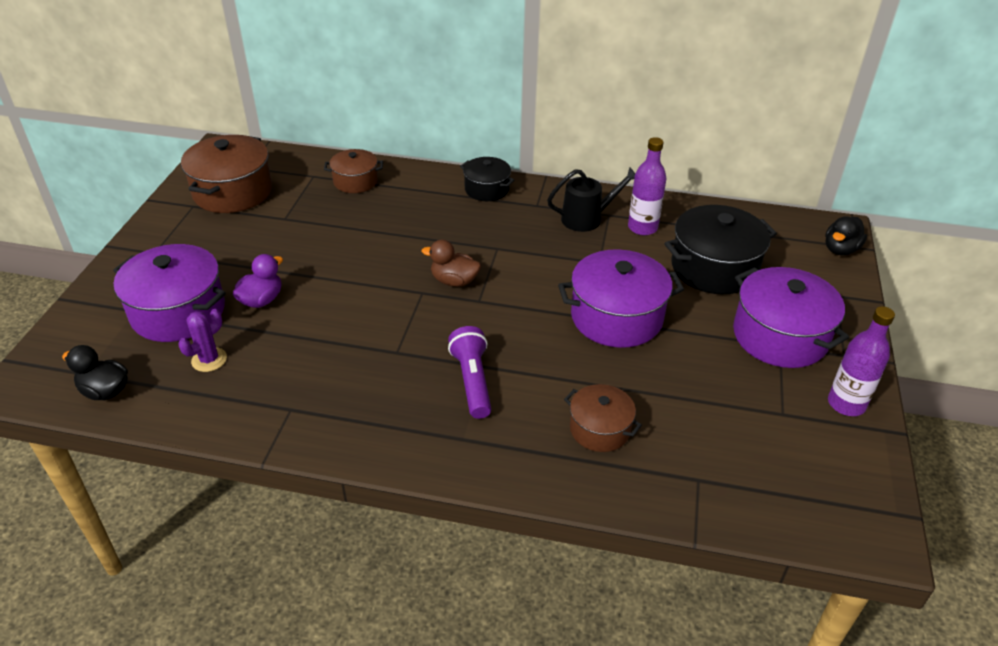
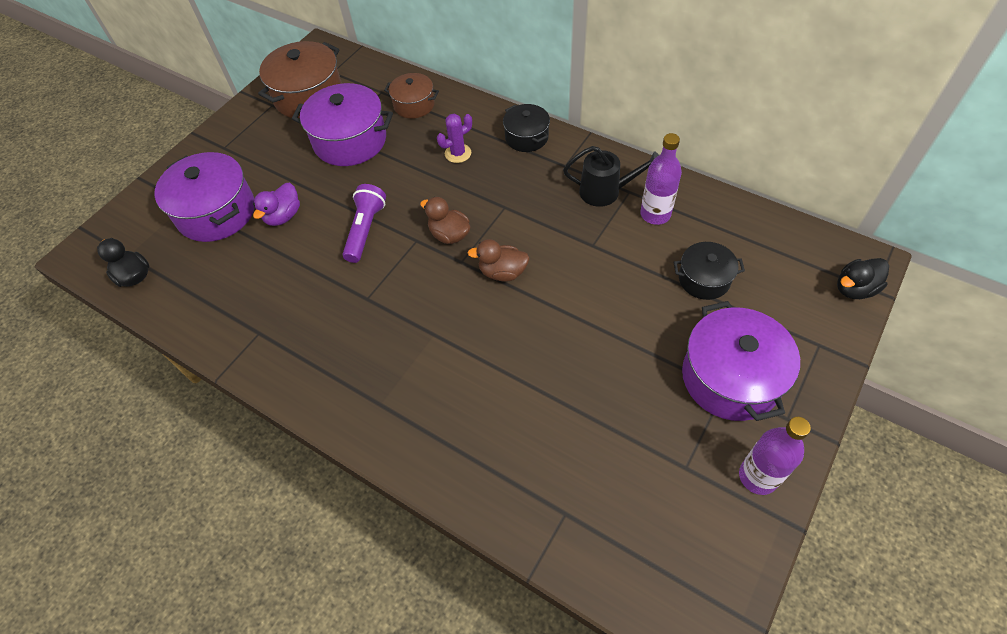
camera: 25 degrees right, 15 degrees up
(209, 360) = (219, 266): purple cactus -> purple cactus (458, 153)
(261, 300) = (283, 216): purple duck -> purple duck turned 150 degrees clockwise
(472, 381) = (415, 347): purple flashlight -> purple flashlight (365, 230)
(525, 301) = (502, 272): none -> brown duck
(600, 429) = (502, 431): brown pot -> none
(616, 317) = (578, 312): purple pot -> purple pot (350, 141)
(714, 268) = (704, 279): black pot -> black pot, size x0.58

